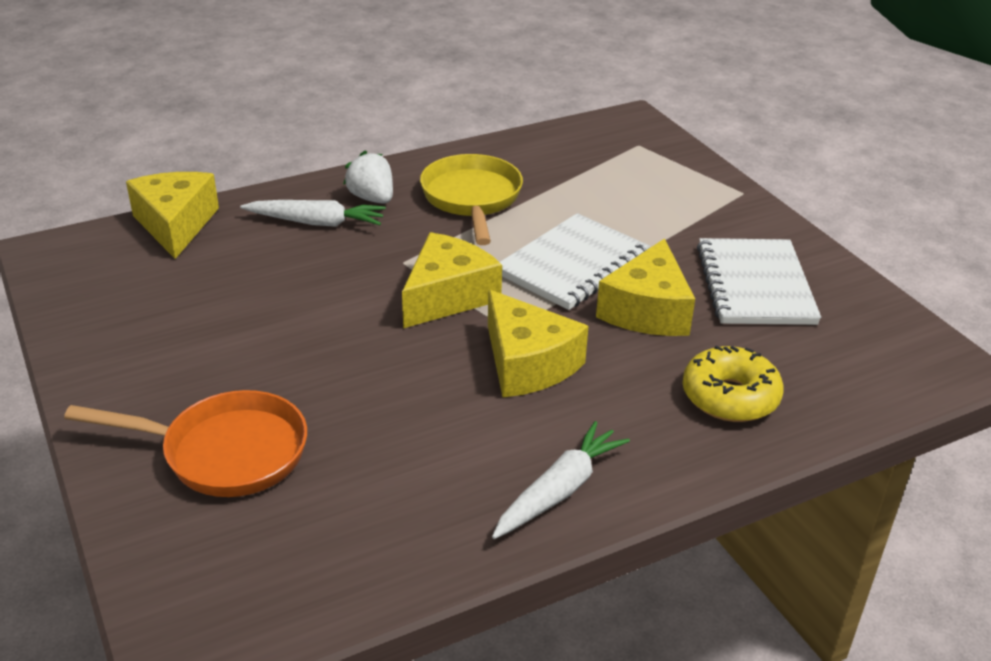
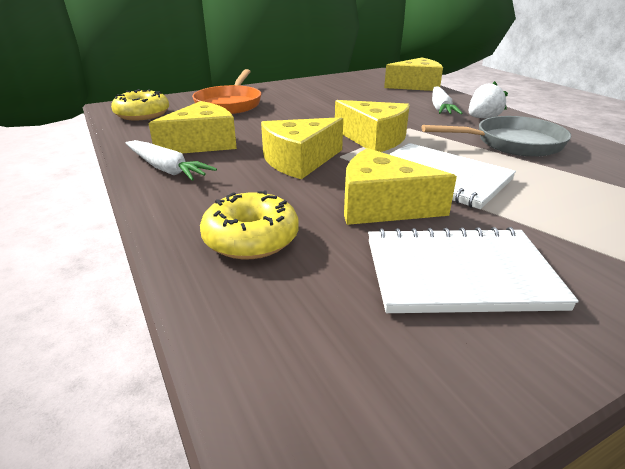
camera: 90 degrees right, 5 degrees down
(269, 580) = (142, 114): none -> yellow donut
(455, 465) = (202, 143): none -> yellow cheese
(472, 199) = (512, 144): yellow pan -> grey pan

